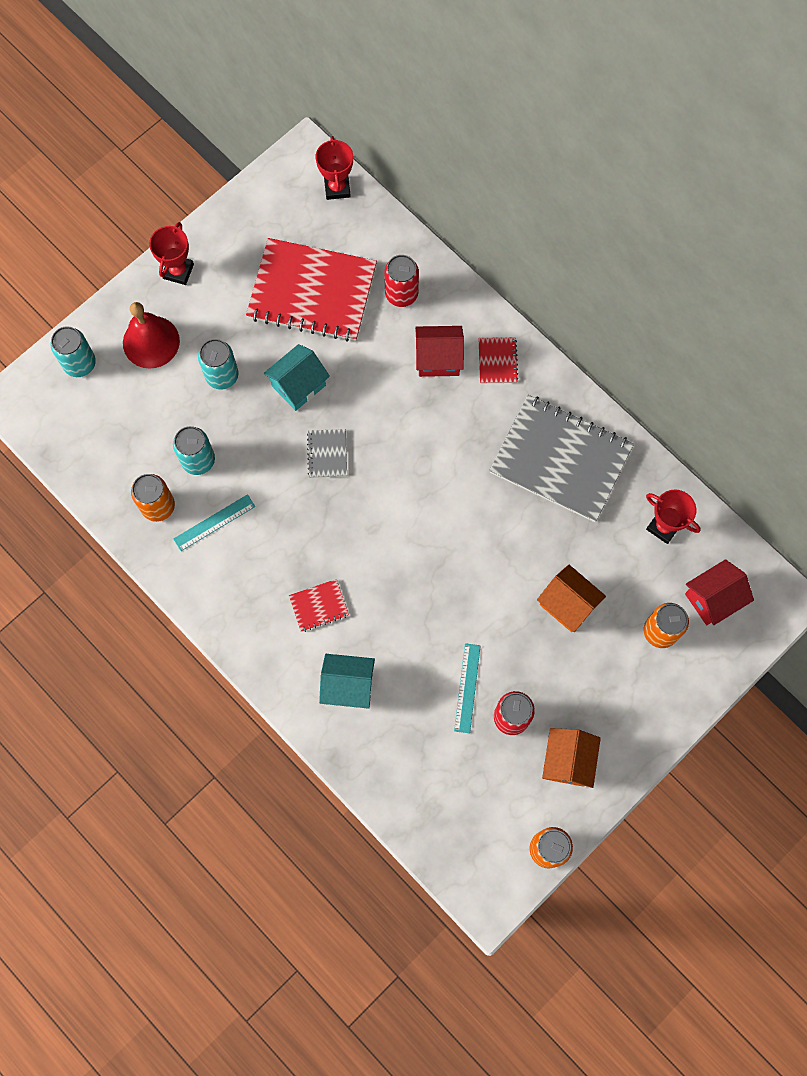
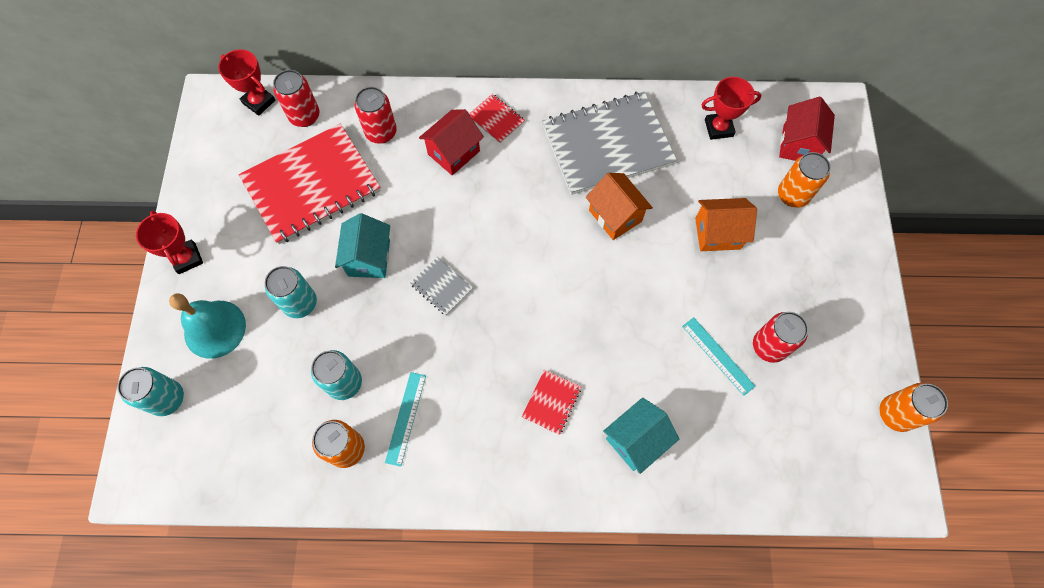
camera: 45 degrees left, 5 degrees down
(151, 342) = (215, 329): red bell -> turquoise bell
(359, 230) = (304, 116): none -> red can
(567, 761) = (837, 338): orange house -> orange house (615, 216)

